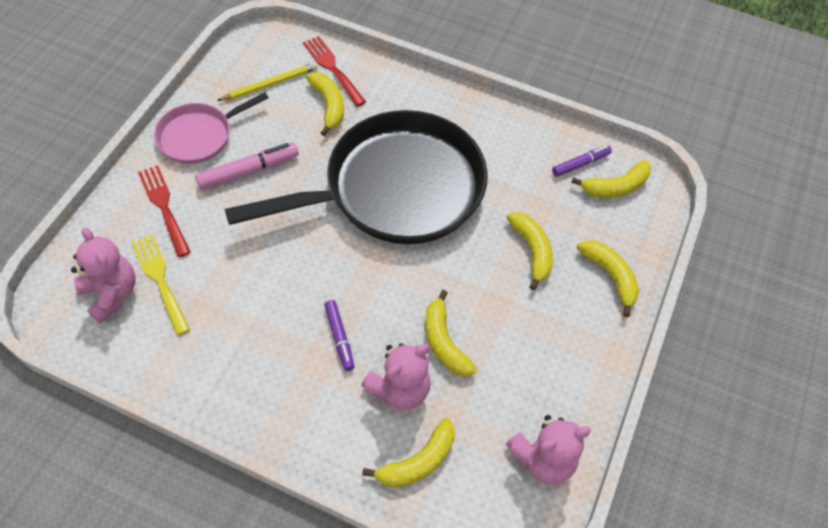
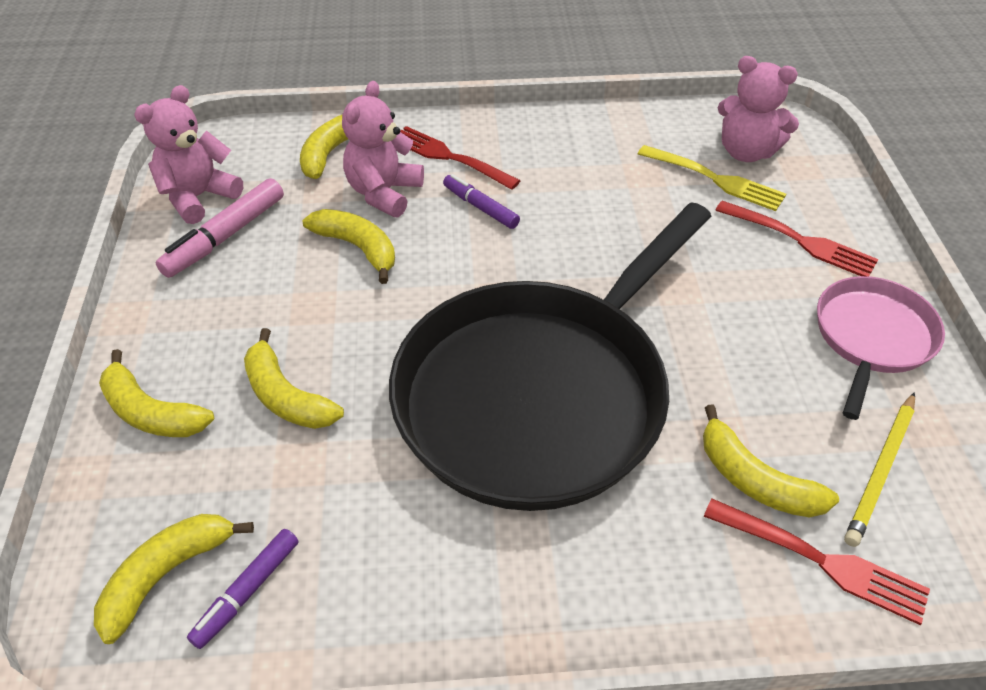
camera: 155 degrees right, 10 degrees down
(248, 171) = (756, 324): pink marker -> pink marker (225, 236)
(327, 404) = (450, 157): none -> red fork

